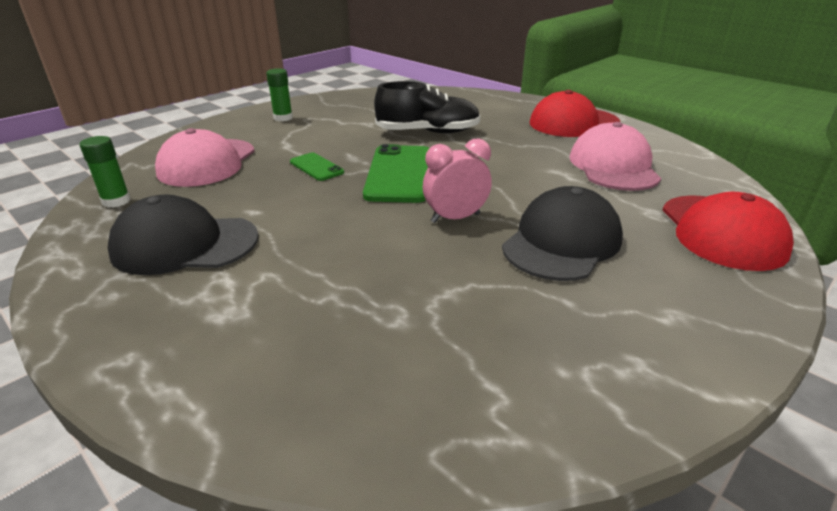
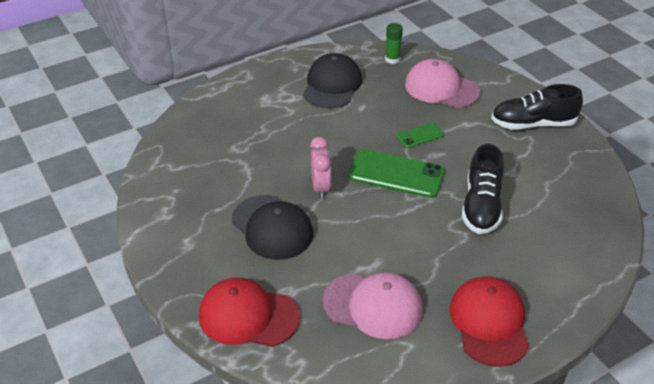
camera: 105 degrees right, 10 degrees up
(283, 118) = (533, 124): green glue stick -> black shoe

